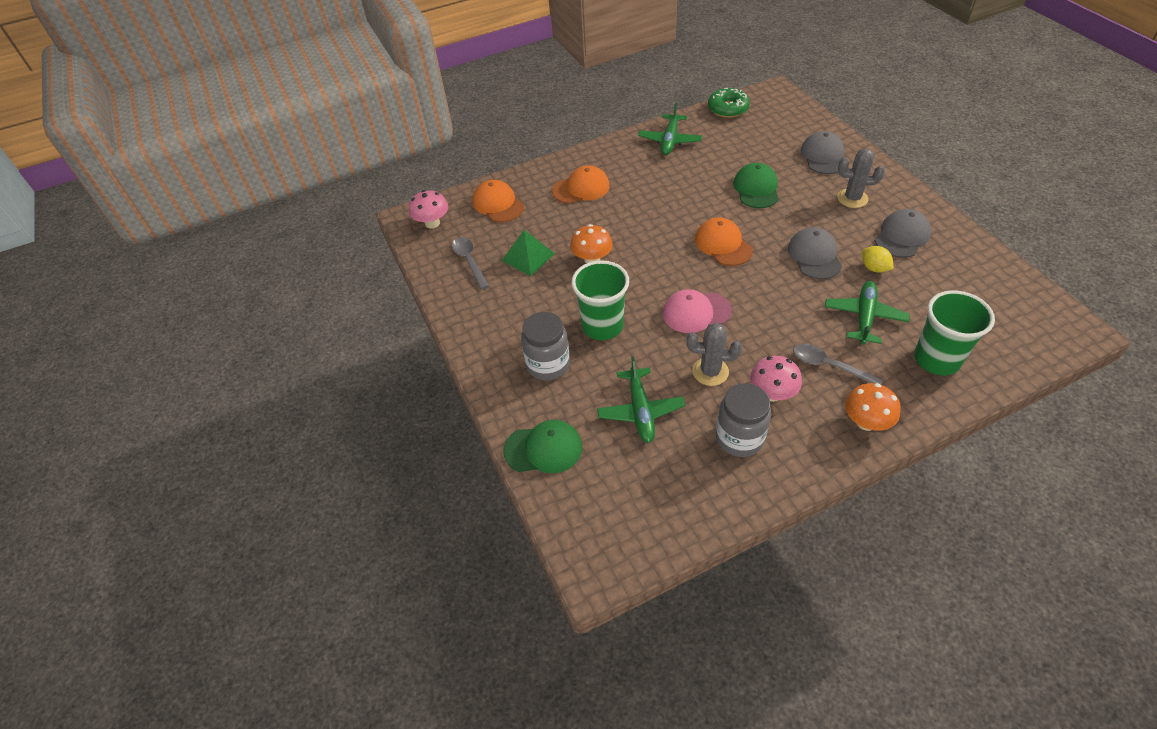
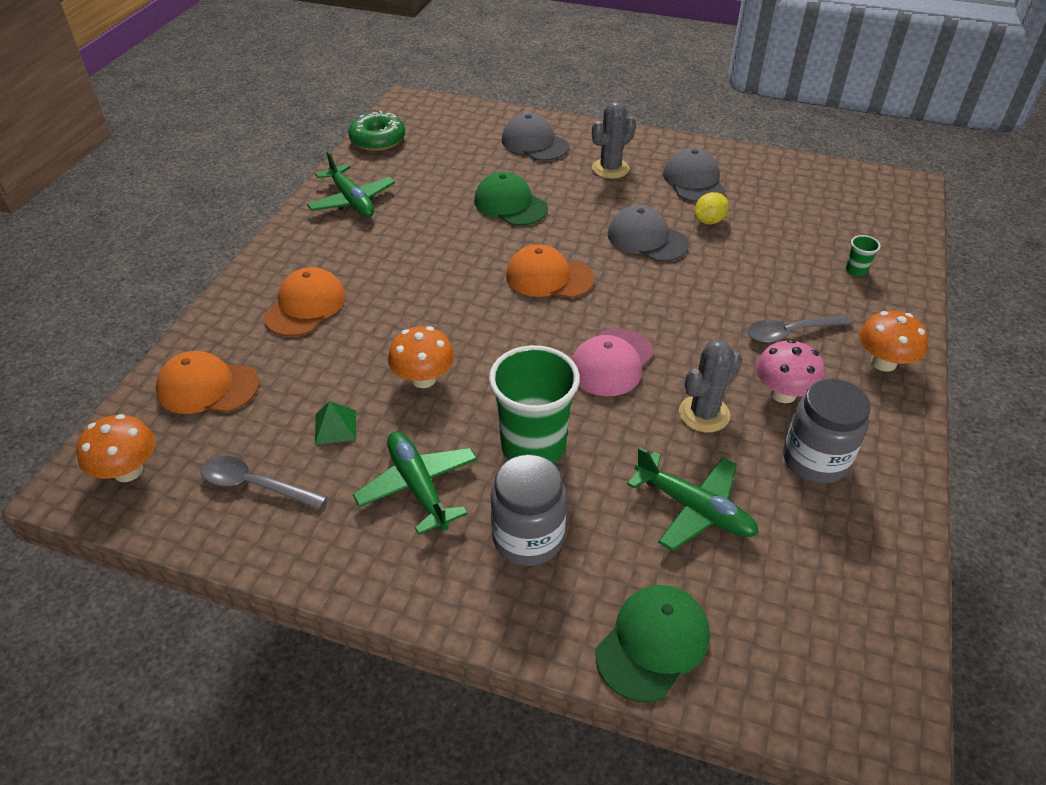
camera: 50 degrees left, 5 degrees down
(432, 223) = (128, 471): pink mushroom -> orange mushroom
(528, 257) = (335, 427): green pyramid -> green pyramid, size x0.63
(864, 317) = (758, 269): green plane -> green plane (418, 486)
(874, 268) = (709, 221): yellow lemon -> yellow lemon turned 45 degrees counterclockwise
(936, 359) = (856, 270): green cup -> green cup, size x0.41

